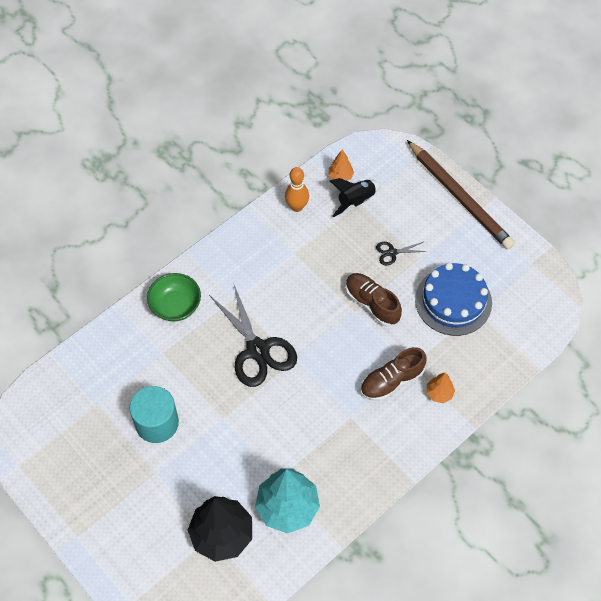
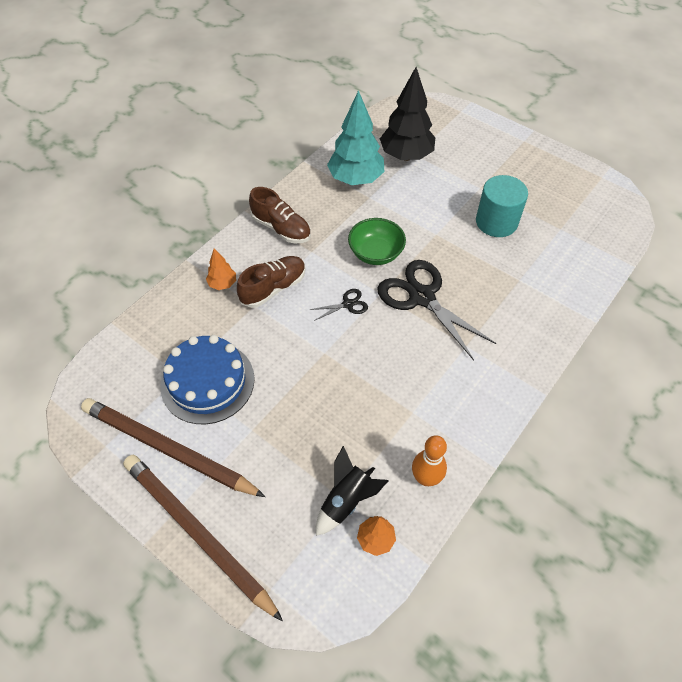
camera: 170 degrees right, 5 degrees down
(175, 306) = (528, 328): green bowl -> green bowl (376, 253)
(372, 303) = (305, 364): brown shoe -> brown shoe (281, 228)
(392, 252) = (287, 432): black scissors -> black scissors (348, 304)
(482, 254) = (169, 449): none -> brown pencil

